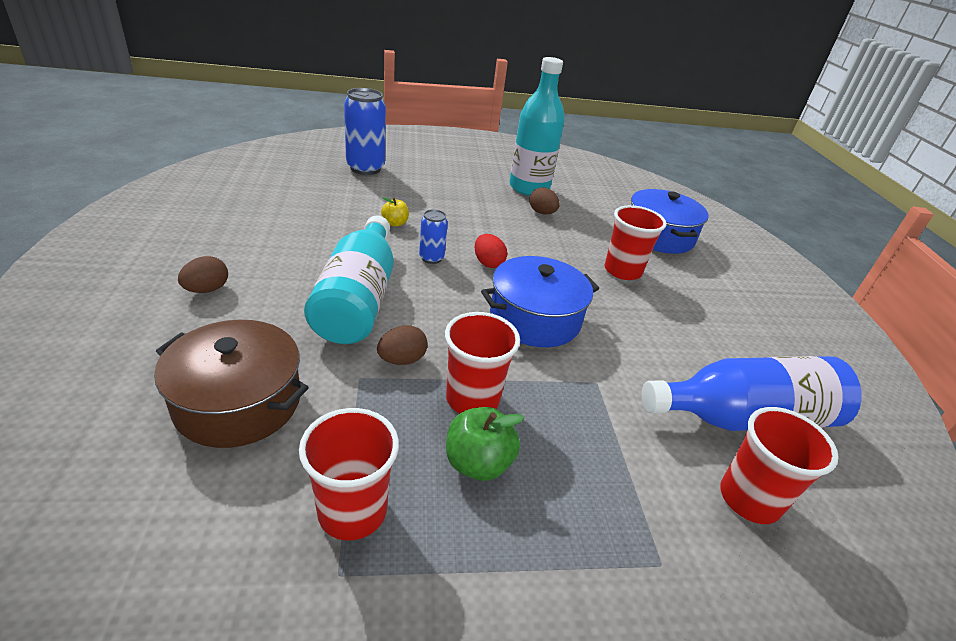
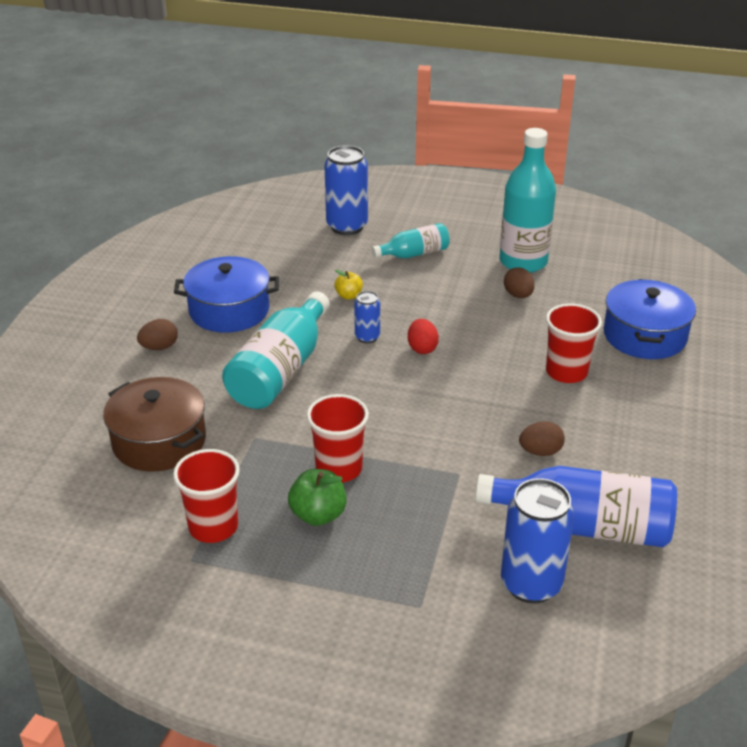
camera: 25 degrees right, 0 degrees up
(402, 360) = (295, 428): brown egg -> brown egg (540, 452)
(436, 186) = (414, 254): none -> turquoise bottle
(535, 318) = (436, 409): blue pot -> blue pot (229, 310)
(749, 499) = (531, 584): red cup -> blue can

